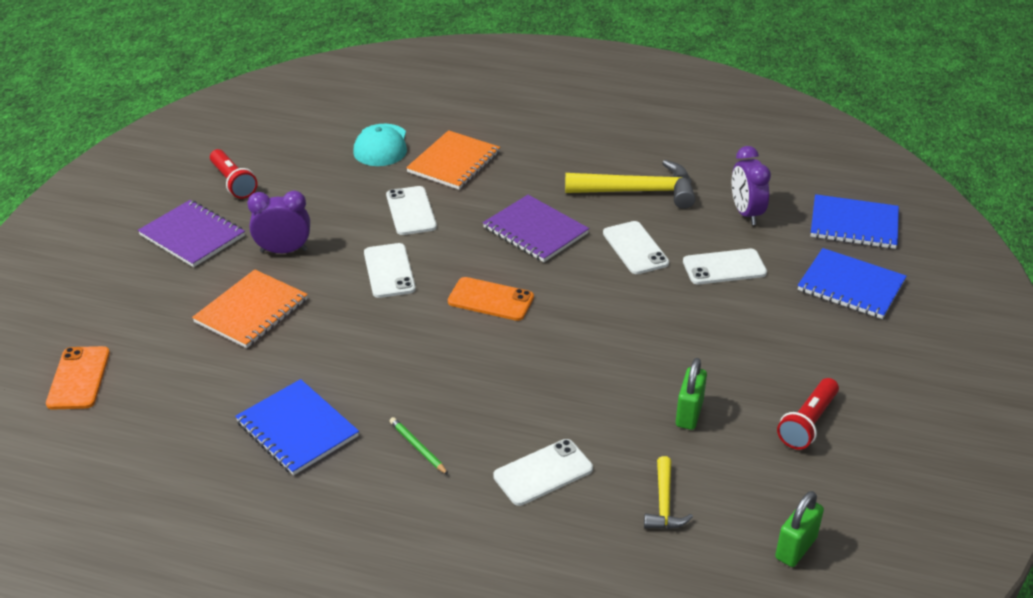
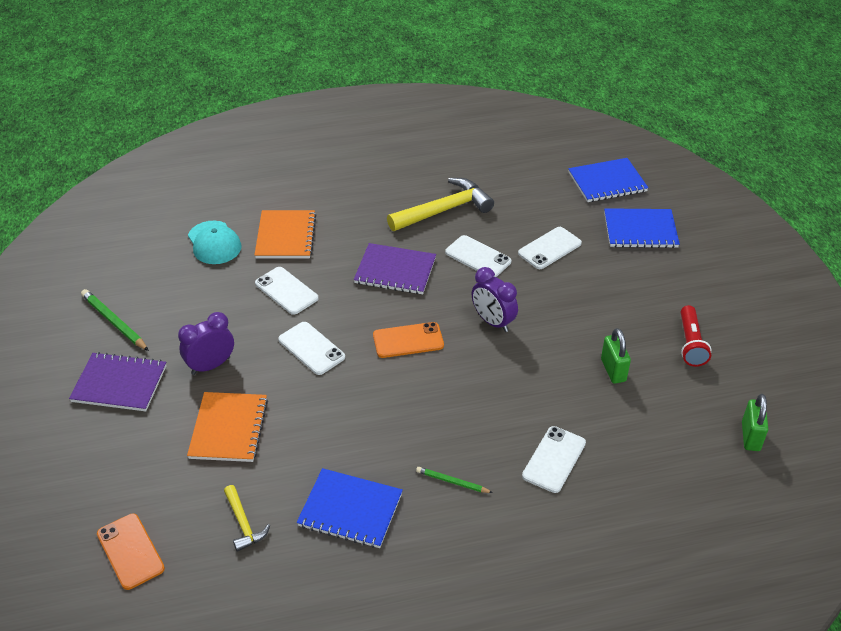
camera: 30 degrees left, 5 degrees up
(233, 182) = (114, 322): red flashlight -> green pencil
(664, 504) = (649, 444): yellow hammer -> yellow hammer (243, 524)
(746, 213) = (531, 200): purple clock -> purple clock (493, 322)

